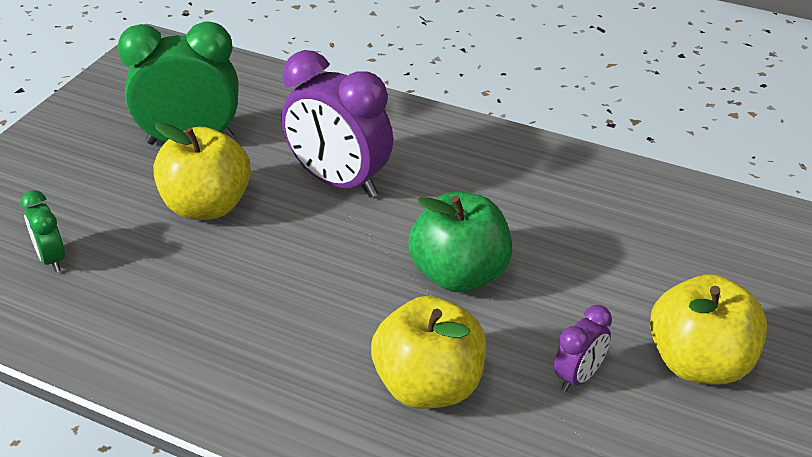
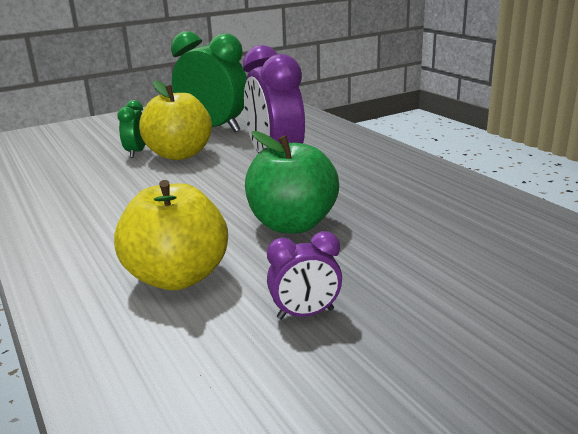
camera: 35 degrees right, 15 degrees down
(52, 259) = (67, 156): green clock -> green clock (136, 152)
(699, 363) = (441, 347): yellow apple -> none

